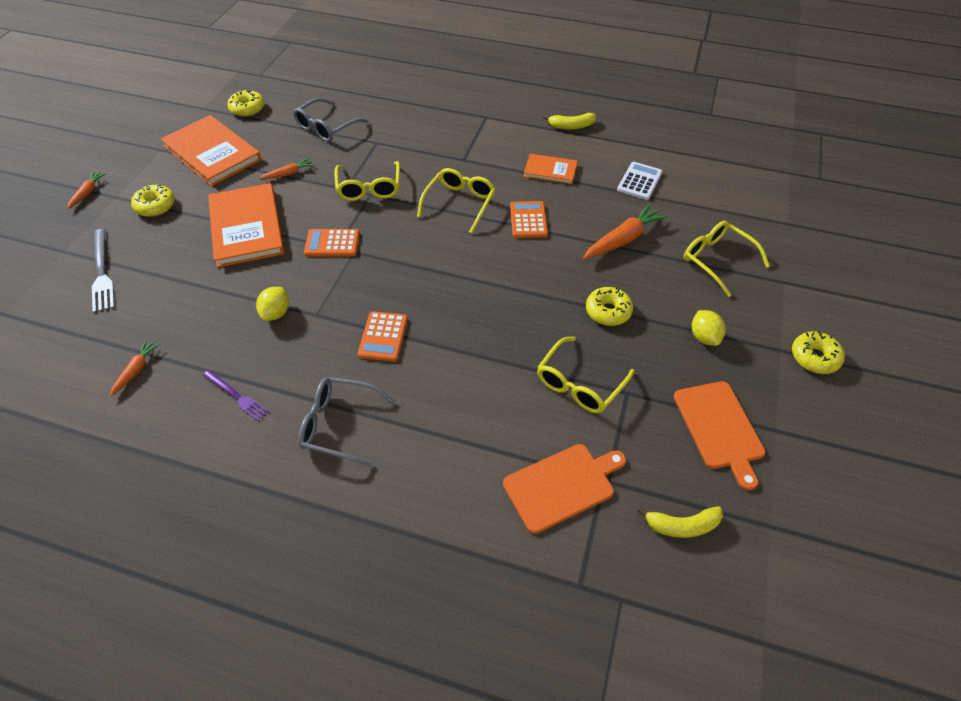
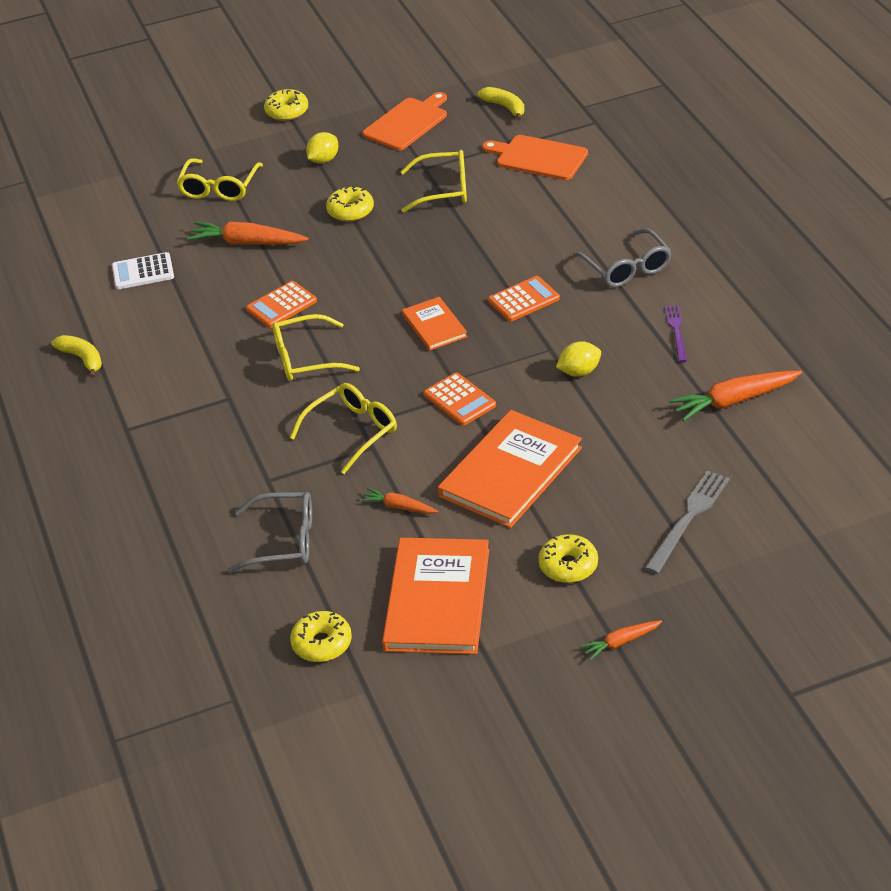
camera: 125 degrees left, 10 degrees down
(136, 370) = (734, 401): orange carrot -> orange carrot, size x1.80
(550, 170) = (184, 332): orange book -> orange book (434, 326)

